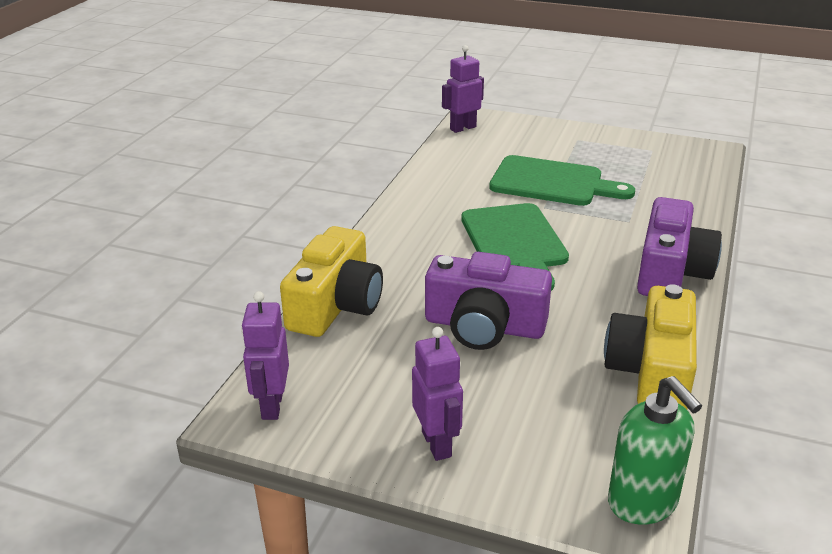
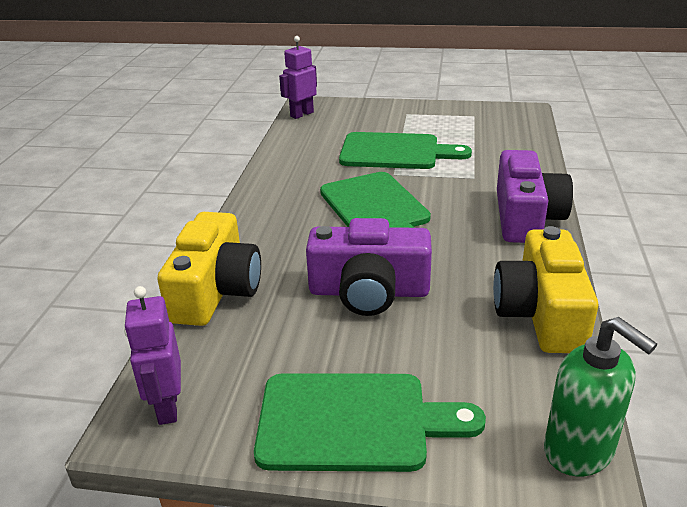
camera: 10 degrees left, 0 degrees up
(437, 444) = (353, 422): purple robot -> green cutting board

